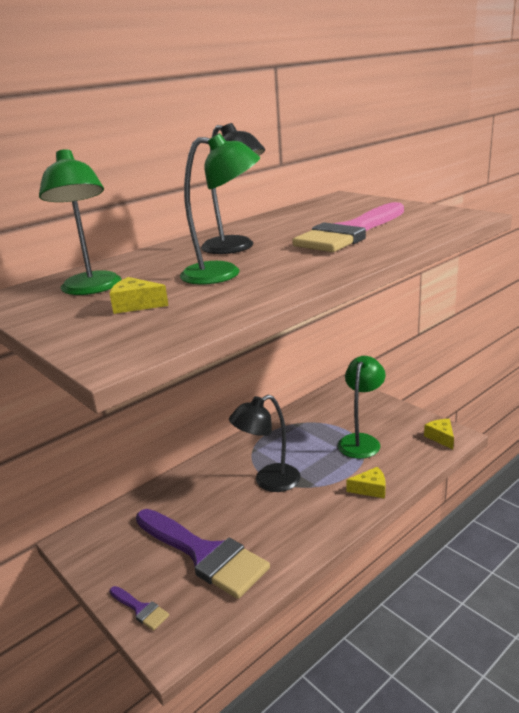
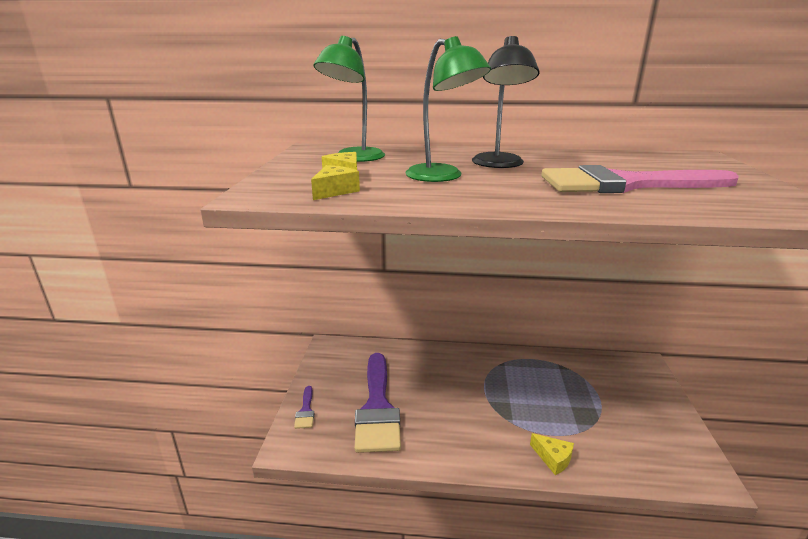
camera: 45 degrees right, 0 degrees up
(269, 481) = (481, 393): black lamp -> none
(361, 441) = (600, 416): green lamp -> none
(441, 437) = (691, 469): yellow cheese -> yellow cheese (334, 191)

